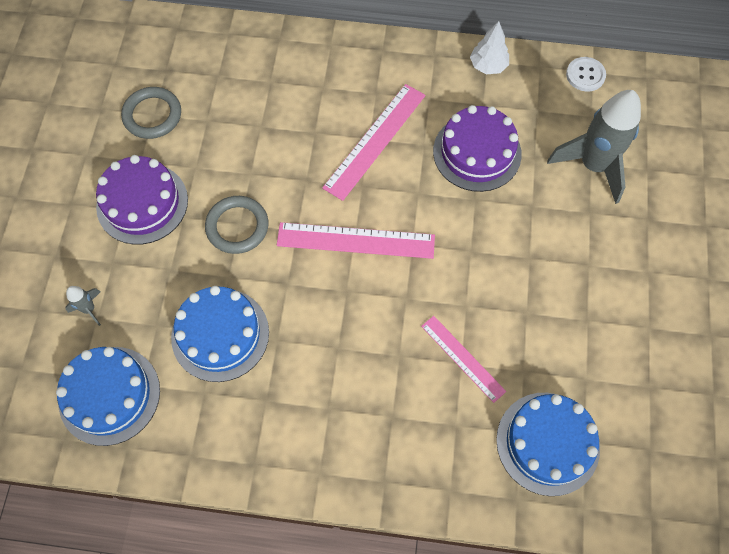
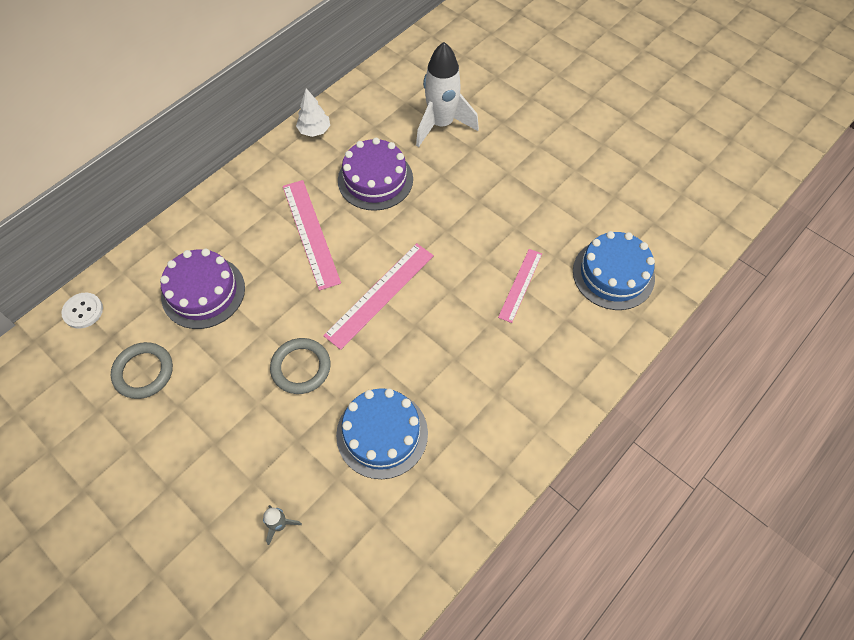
camera: 55 degrees left, 5 degrees down
(109, 395) = (370, 551): blue cake -> none
(142, 203) = (218, 427): purple cake -> purple cake (203, 292)
(462, 358) = (520, 285): pink ruler -> pink ruler turned 60 degrees counterclockwise
(585, 75) = (372, 85): white button -> white button (83, 311)
(593, 166) = (441, 124): grey rocket -> white rocket

